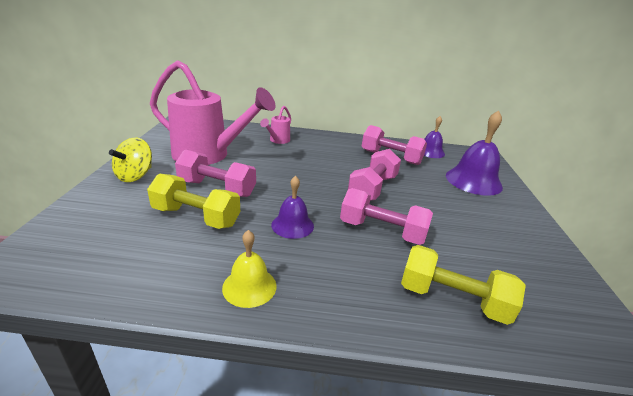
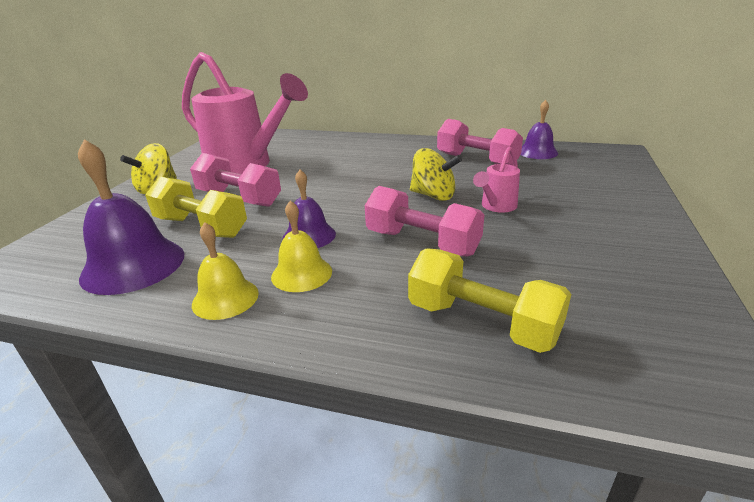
camera: 15 degrees right, 0 degrees up
(278, 140) = (336, 147): pink watering can -> pink watering can (496, 207)
(302, 261) = (301, 273): none -> yellow bell
(372, 188) = (433, 195): pink dumbbell -> yellow spinning top
(473, 181) = (586, 184): purple bell -> purple bell (133, 265)

